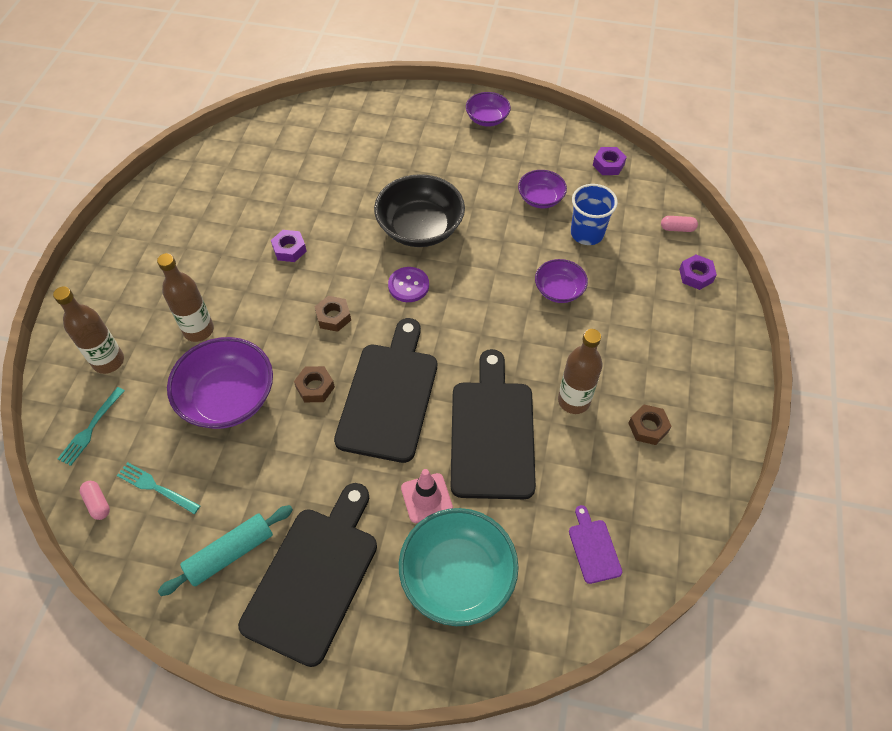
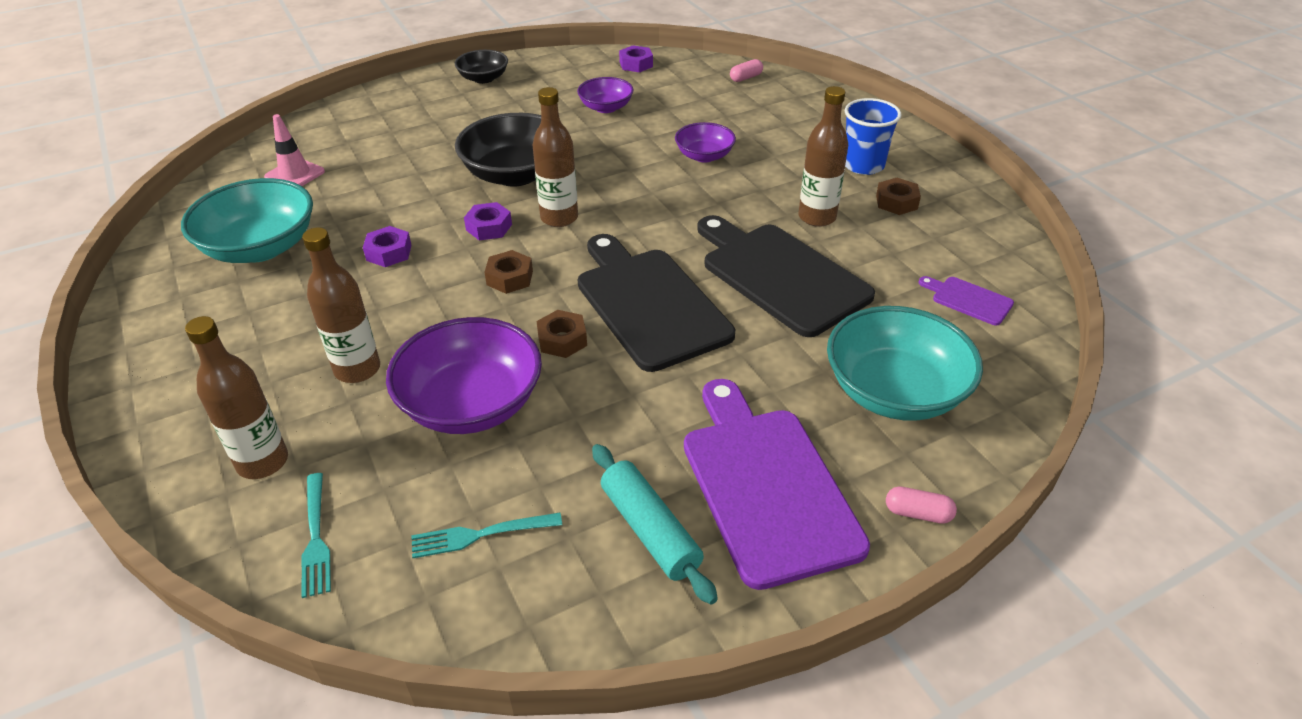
camera: 40 degrees left, 15 degrees down
(98, 503) = (418, 601): pink capsule -> pink capsule (918, 513)
(230, 199) = (260, 247): none -> turquoise bowl
(230, 553) = (650, 530): turquoise rolling pin -> turquoise rolling pin turned 45 degrees counterclockwise
(313, 577) = (766, 486): black cutting board -> purple cutting board
(408, 285) = (559, 218): purple button -> brown bottle
(426, 498) = (788, 354): pink traffic cone -> pink traffic cone (294, 174)
(487, 119) = (483, 78): purple bowl -> black bowl
(587, 233) = (677, 111): blue cup -> blue cup (863, 165)
(696, 275) = (799, 98): purple nut -> purple nut (489, 227)

